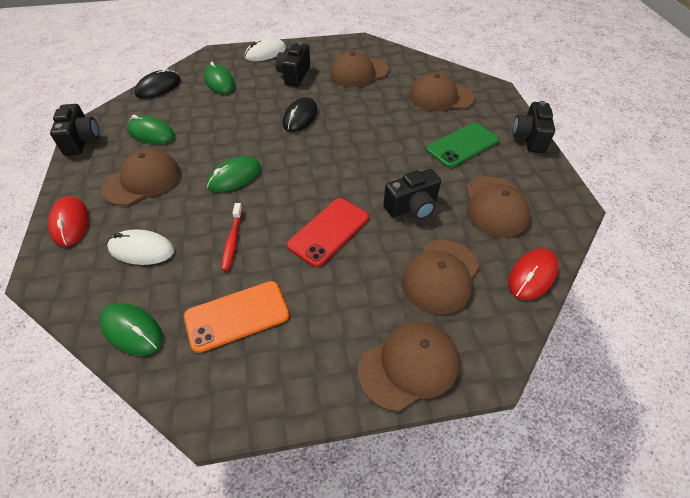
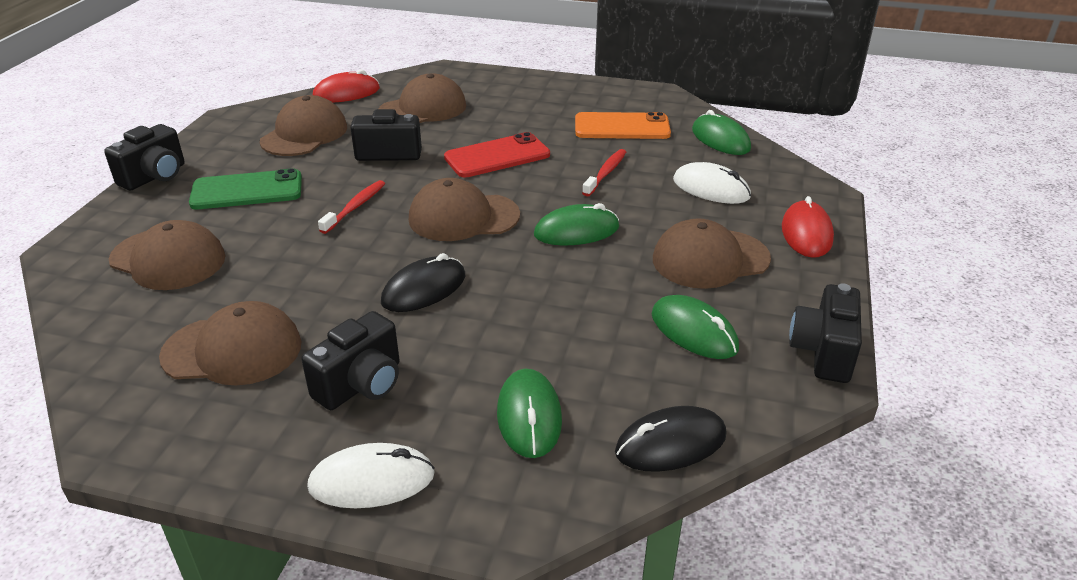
camera: 155 degrees left, 15 degrees down
(384, 153) = (355, 207): none -> red toothbrush
(409, 365) = (500, 81): brown cap -> brown cap (463, 217)

